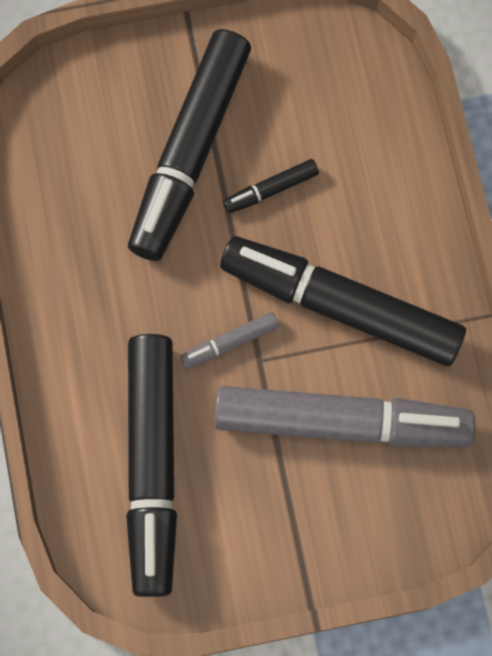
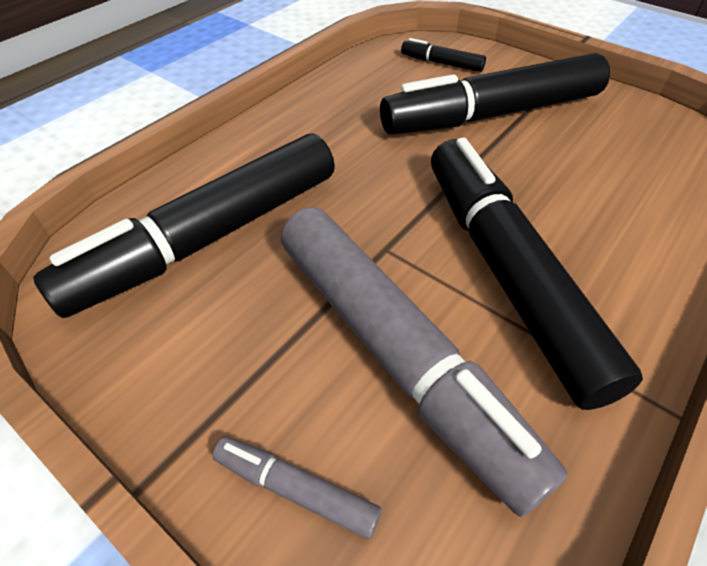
camera: 50 degrees right, 25 degrees down
(230, 342) = (378, 219): grey marker -> grey marker (297, 490)
(271, 189) = (531, 167): black marker -> black marker (442, 63)

